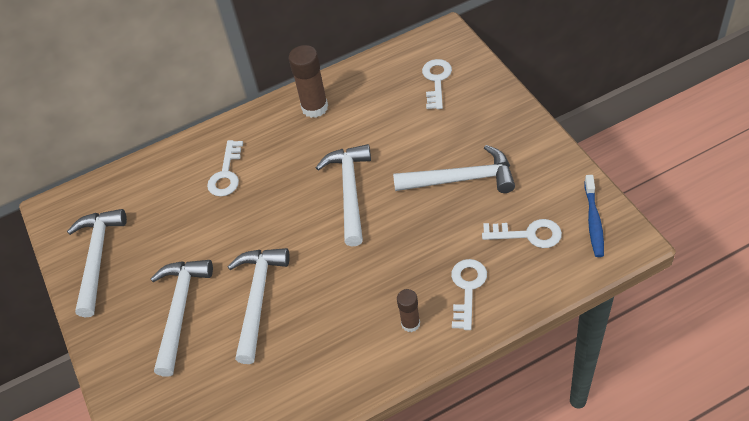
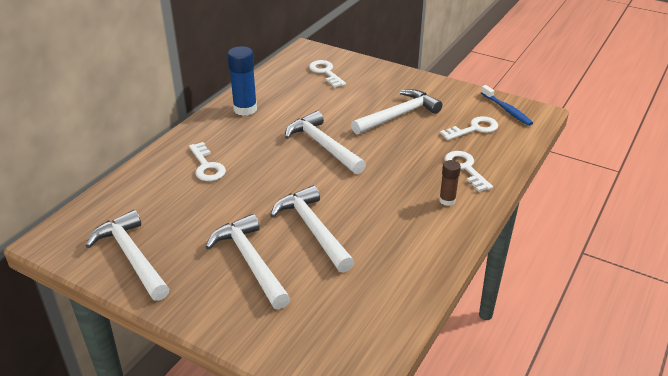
camera: 40 degrees left, 15 degrees down
(315, 108) = (245, 109): brown glue stick -> blue glue stick

